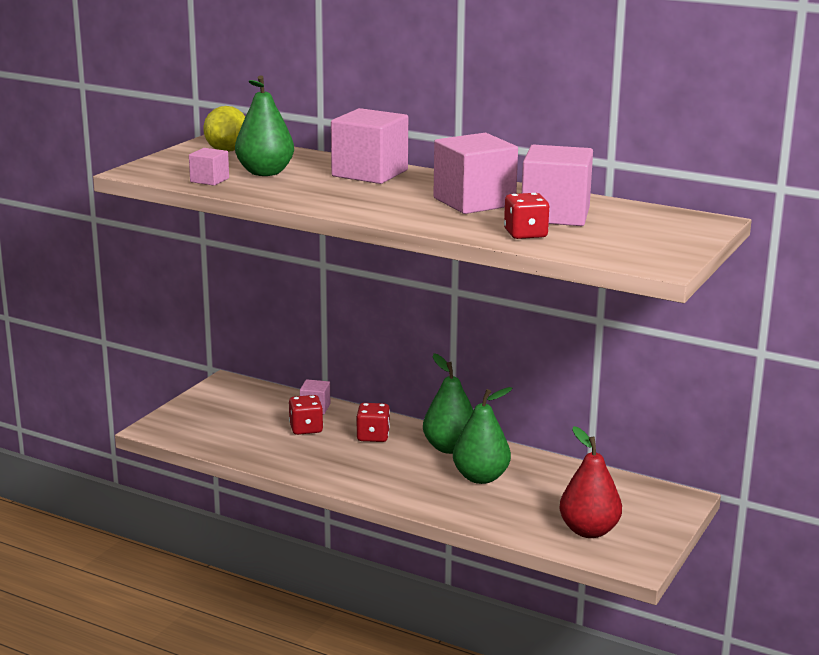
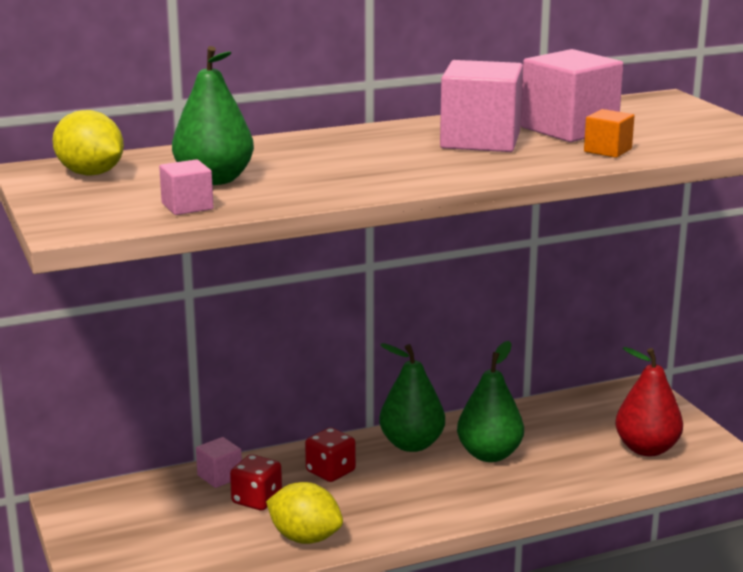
camera: 50 degrees left, 0 degrees up
(286, 459) = (305, 538): none -> yellow lemon
(370, 173) = (309, 147): pink cube -> none
(525, 234) = (607, 150): red dice -> orange cube

